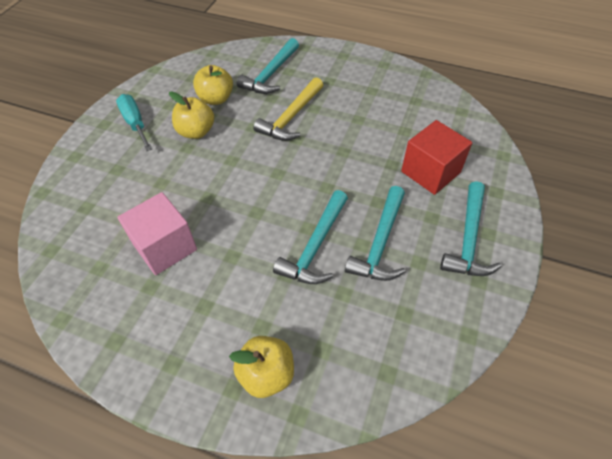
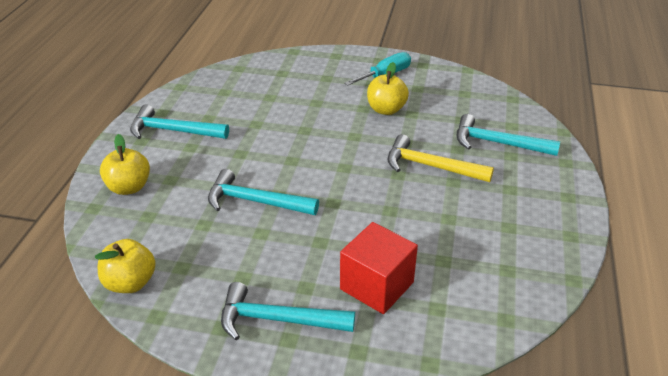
camera: 80 degrees right, 15 degrees down
(165, 247) = (246, 117): pink cube -> none
(216, 99) = (439, 113): yellow apple -> yellow apple (130, 283)
(380, 243) = (264, 246): turquoise hammer -> turquoise hammer (173, 131)

